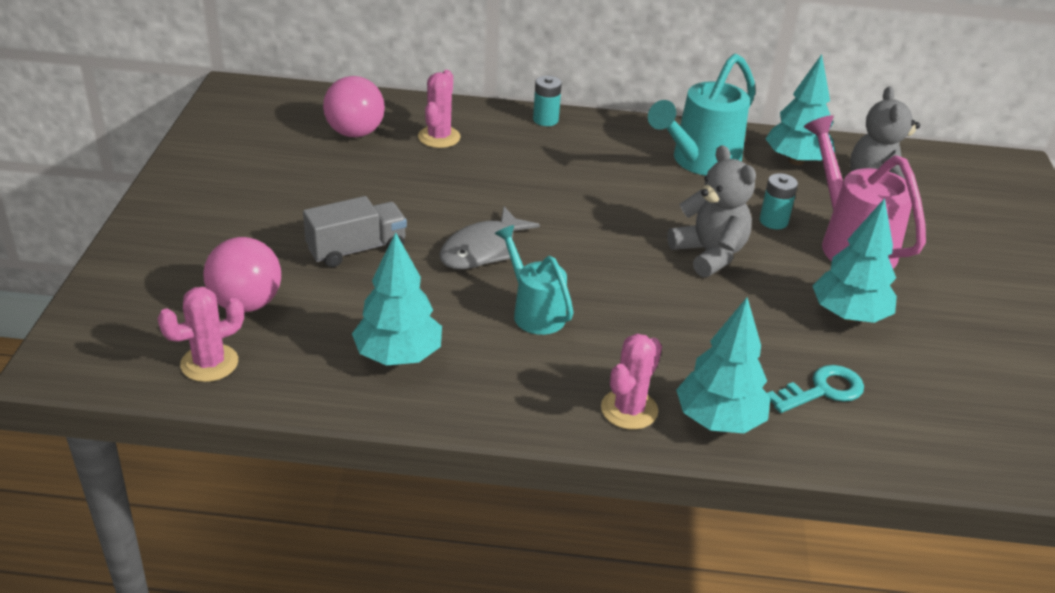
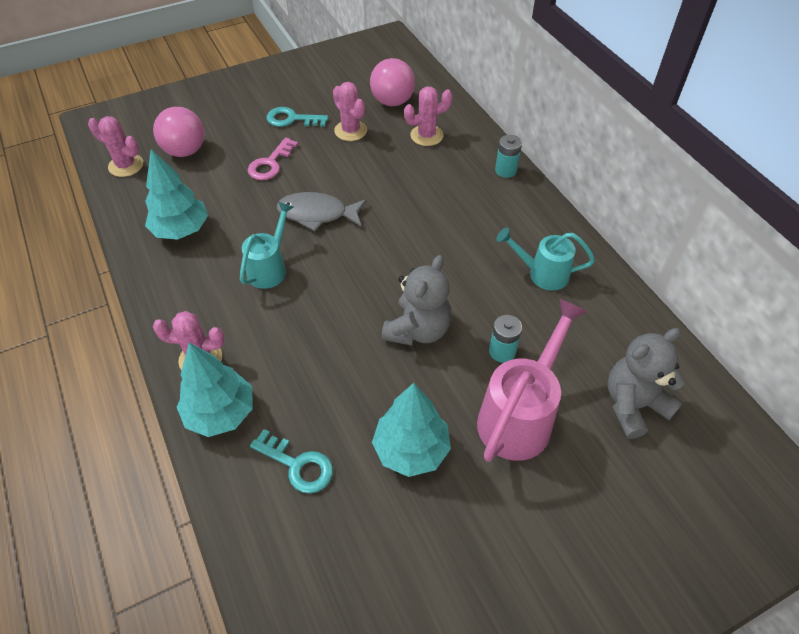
camera: 60 degrees right, 15 degrees up
(294, 205) = (292, 119): none -> turquoise key
(356, 249) = (270, 163): grey truck -> pink key
(369, 176) = (350, 131): none -> pink cactus
(700, 162) = (542, 274): turquoise watering can -> turquoise watering can, size x0.62
(796, 161) = (612, 332): turquoise tree -> none

